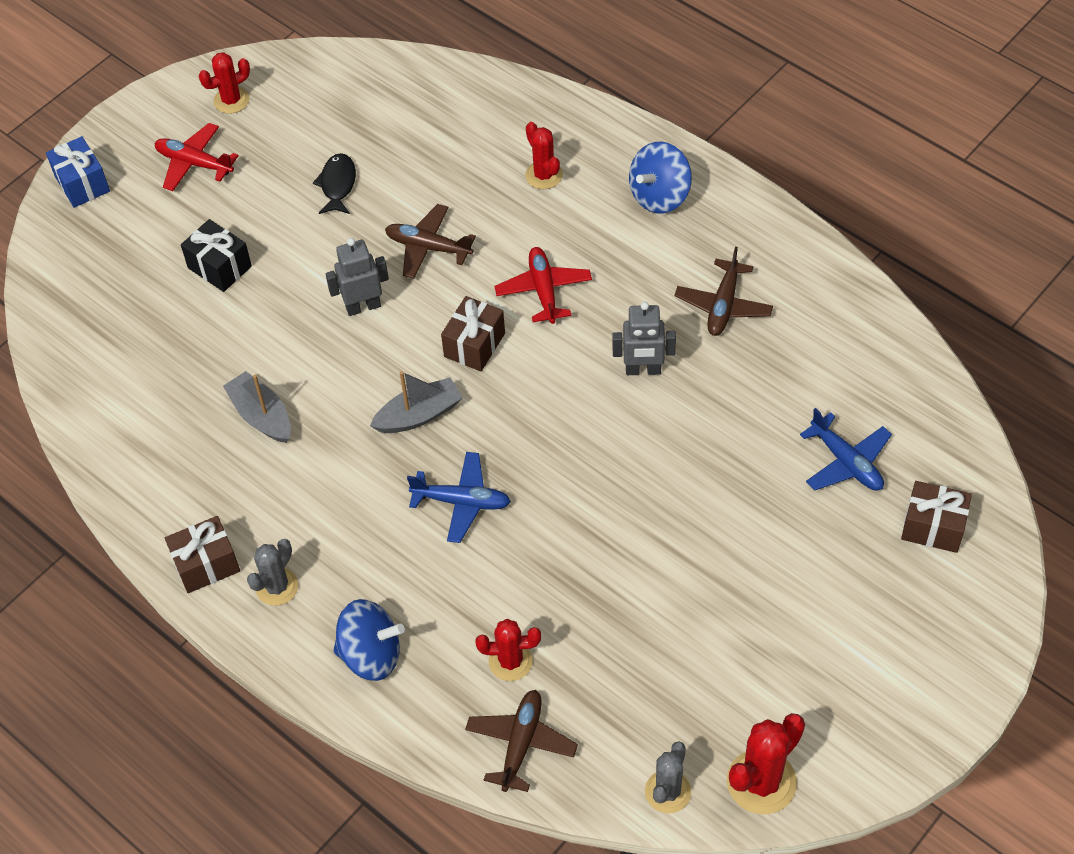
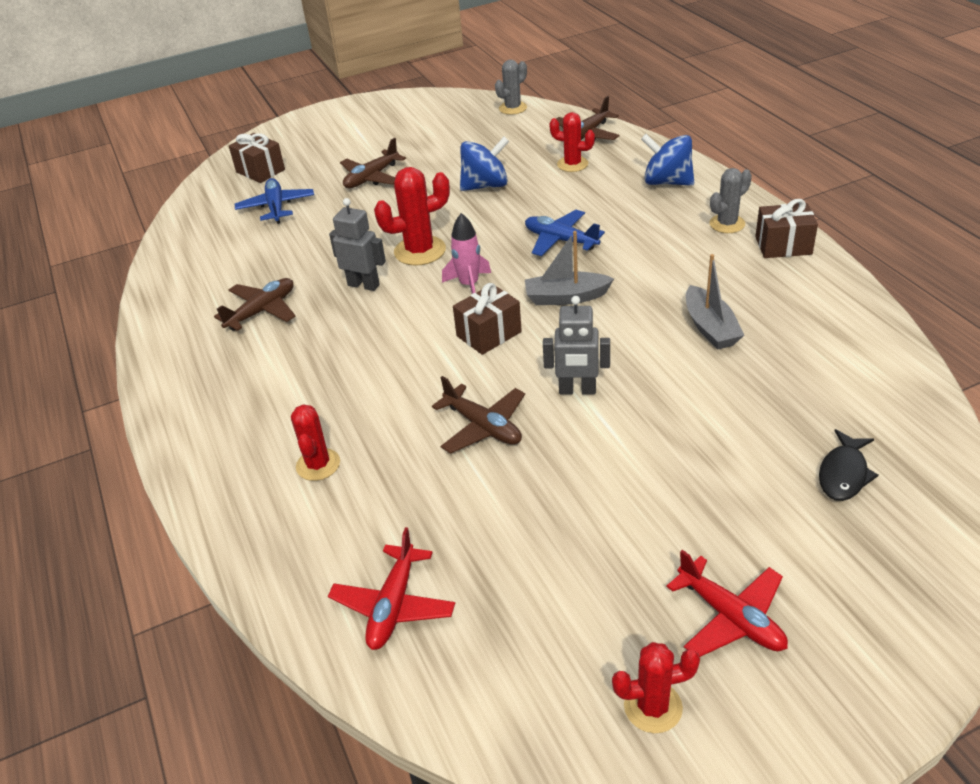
camera: 155 degrees left, 15 degrees down
(82, 184) = (905, 640): blue gift -> none
(220, 267) = (723, 471): black gift -> none
(337, 184) = (549, 526): black fish -> black fish (844, 474)
(529, 403) = (469, 285): none -> pink rocket
(543, 290) = (398, 360): red plane -> red plane (393, 605)
(659, 196) = (228, 410): blue spinning top -> blue spinning top (485, 185)
(761, 782) = (459, 104): red cactus -> red cactus (420, 251)
(767, 555) = (371, 178): none -> brown plane

